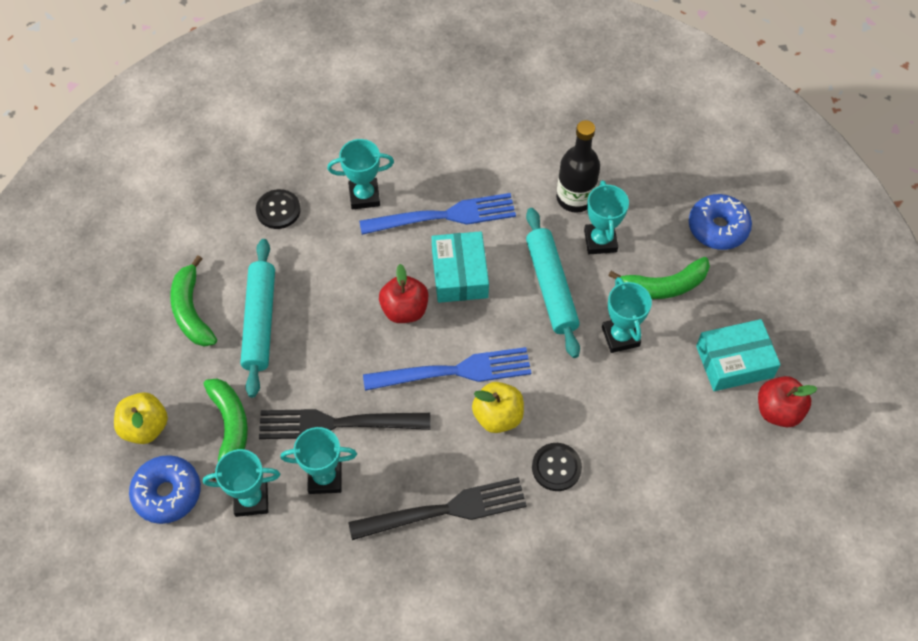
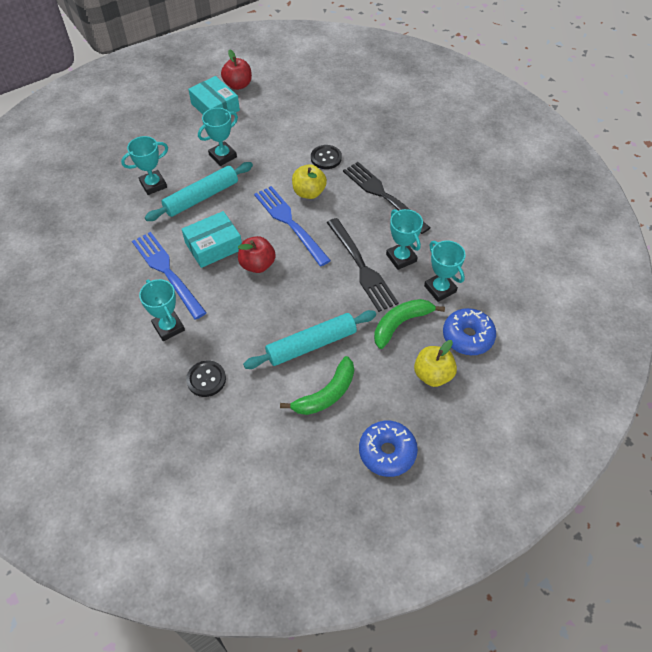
camera: 115 degrees left, 5 degrees down
(575, 198) = (122, 207): black bottle -> none
(664, 286) = (175, 147): green banana -> none
(718, 228) = (119, 135): blue donut -> blue donut (387, 452)

